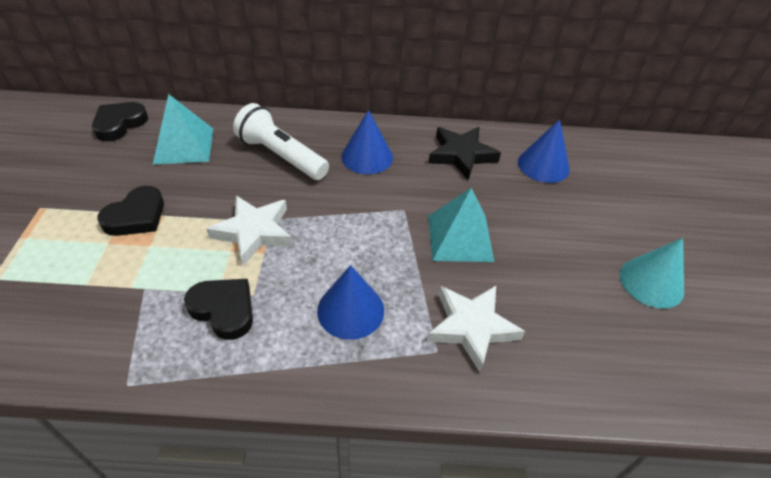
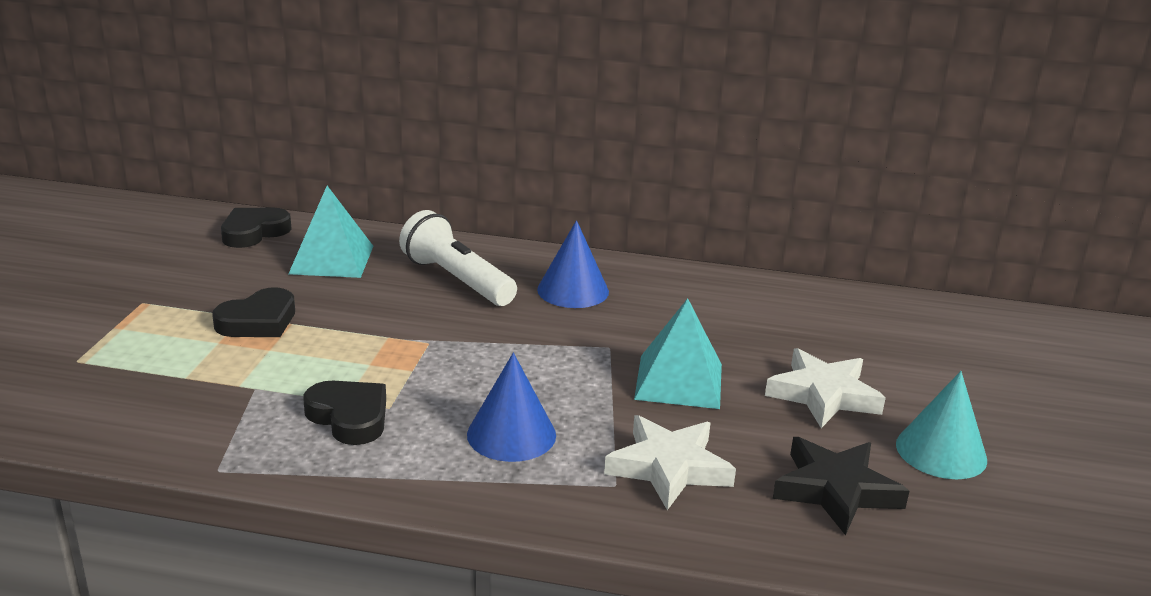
camera: 10 degrees right, 20 degrees down
(254, 232) = (404, 349): white star -> white star (823, 395)
(461, 155) = (706, 300): black star -> black star (836, 490)
(543, 165) = (822, 320): blue cone -> none

